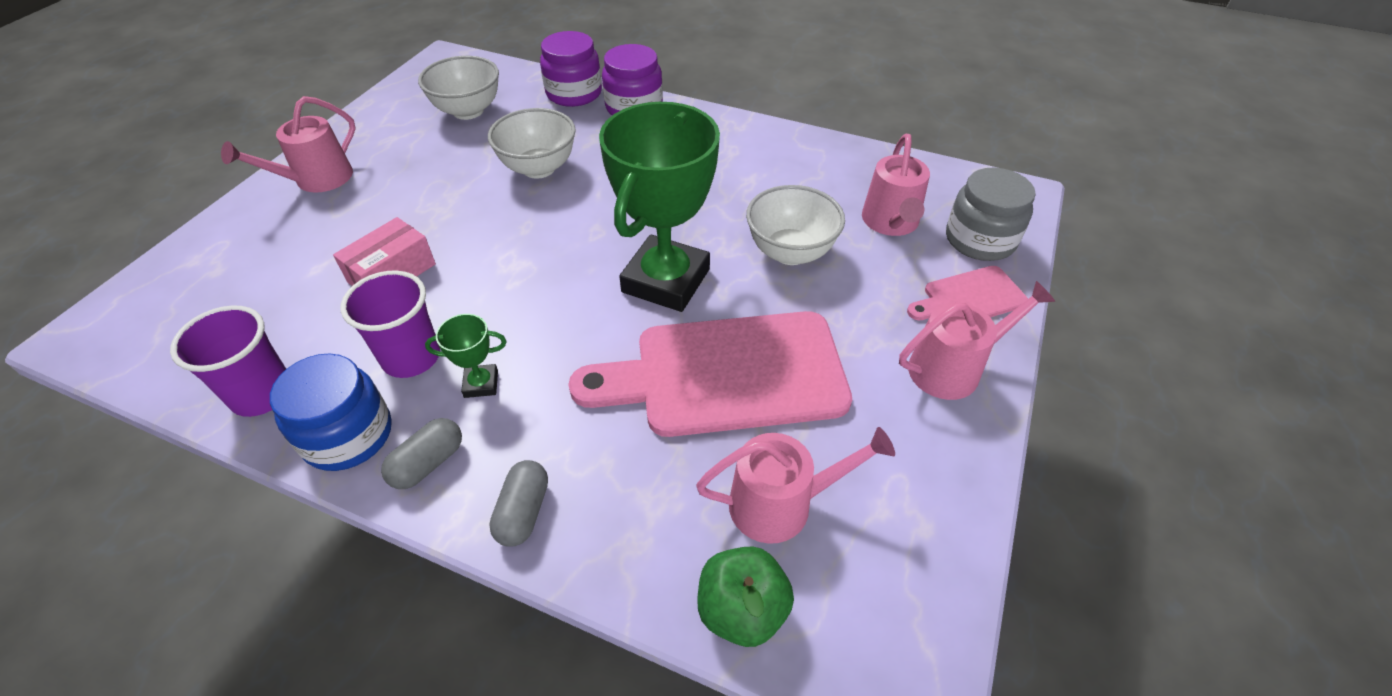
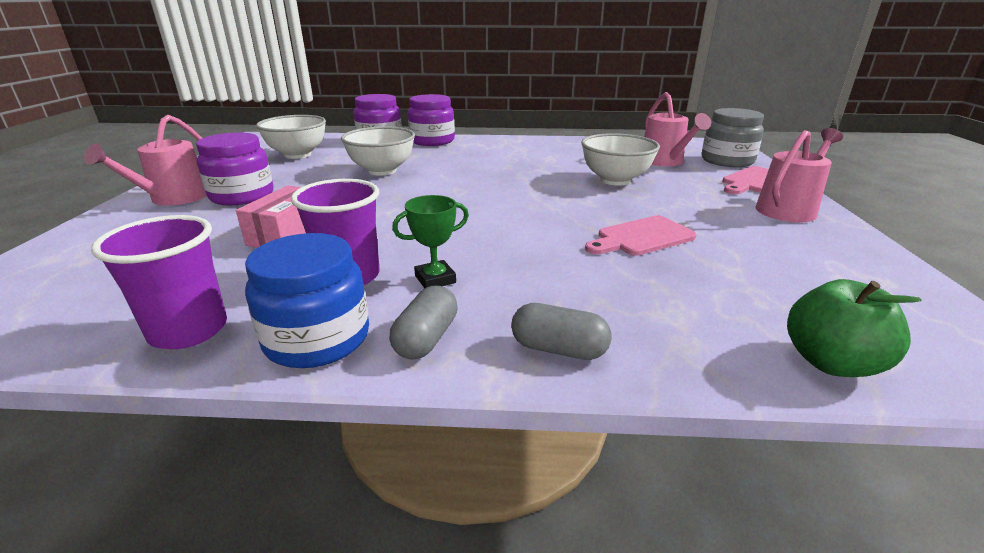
camera: 20 degrees left, 20 degrees down
(378, 189) = (242, 196): none -> purple jar
(523, 512) = (558, 349): grey capsule -> grey capsule turned 60 degrees counterclockwise
(666, 280) = (540, 203): green trophy -> none
(727, 374) = (641, 237): pink cutting board -> pink cutting board, size x0.49
(780, 504) = (771, 293): pink watering can -> none

